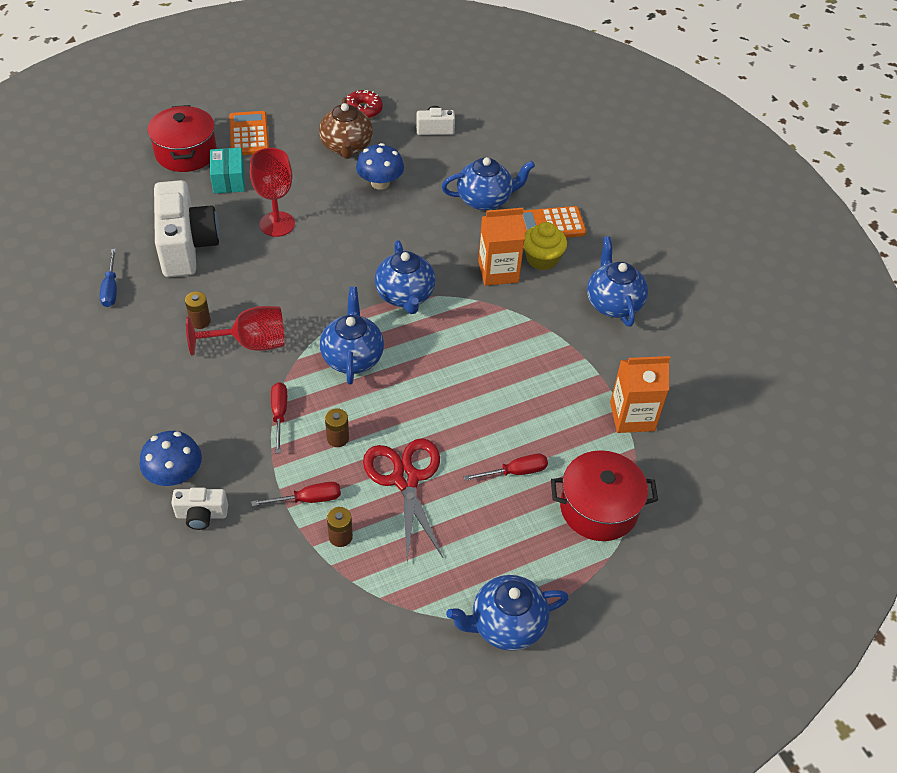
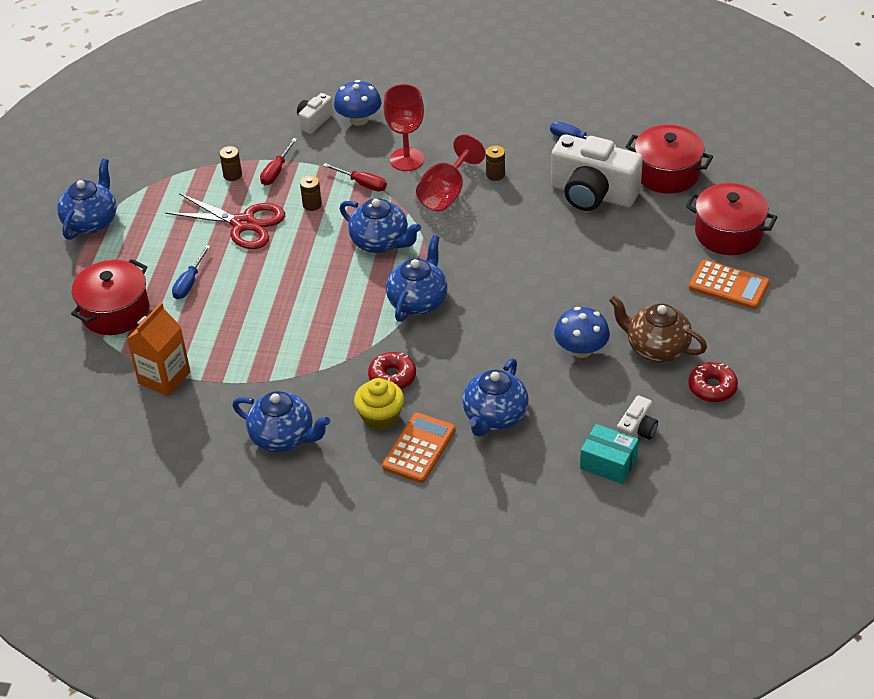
camera: 130 degrees right, 5 degrees down
(127, 212) = (667, 173): none -> red pot
(229, 180) = (665, 248): turquoise box -> turquoise box (608, 463)
(277, 224) = (577, 257): red goblet -> red goblet (407, 159)
(405, 296) = (418, 301): blue teapot -> blue teapot turned 90 degrees clockwise
(498, 271) = (392, 377): orange carton -> red donut
(515, 472) = (189, 283): red screwdriver -> blue screwdriver

